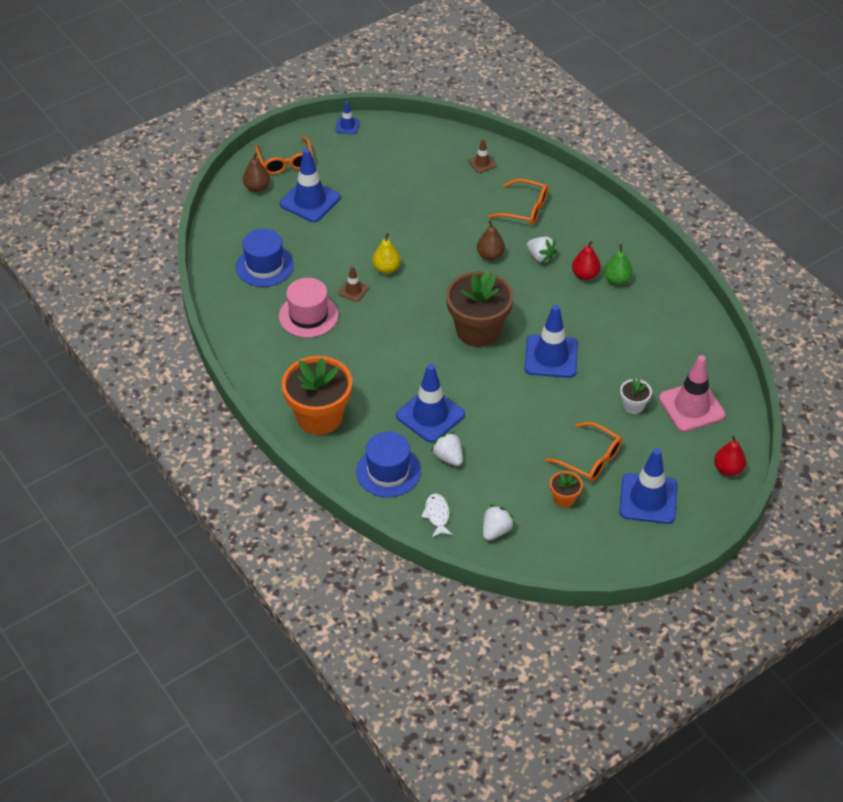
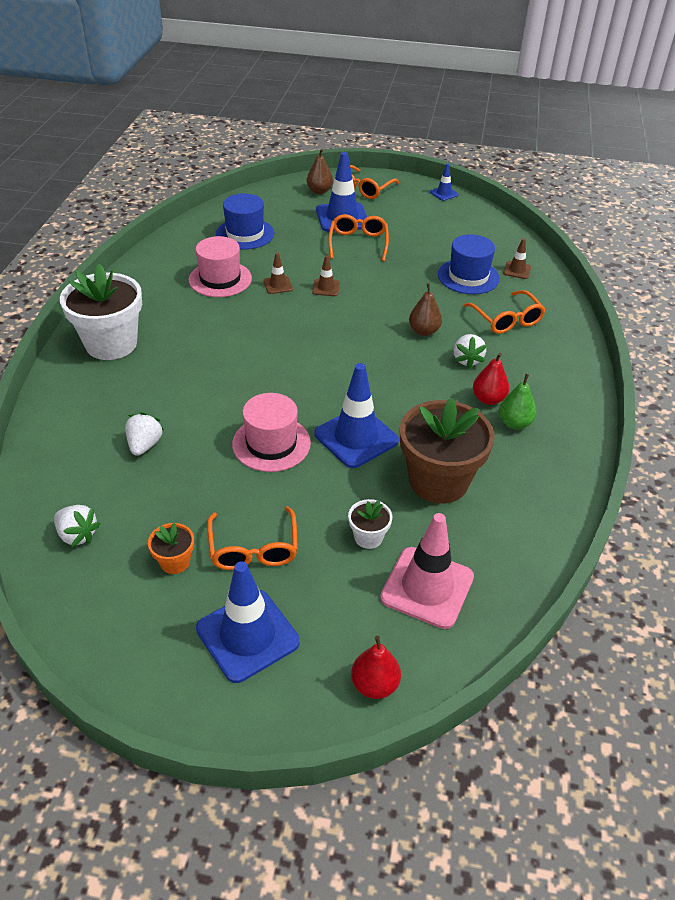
camera: 45 degrees right, 5 degrees down
(319, 416) = (111, 344): orange flower pot -> white flower pot
(353, 215) = (358, 243): none -> orange glasses
(386, 269) = (326, 288): yellow pear -> brown traffic cone
(388, 471) = (86, 417): blue hat -> blue hat (468, 276)
(430, 415) = (186, 404): blue traffic cone -> none
(437, 515) = (59, 480): white fish -> none
(478, 330) = (326, 374): brown flower pot -> brown flower pot (438, 481)
(496, 530) = (77, 535): white strawberry -> white strawberry turned 45 degrees clockwise
(513, 398) = (271, 443): none -> pink hat

